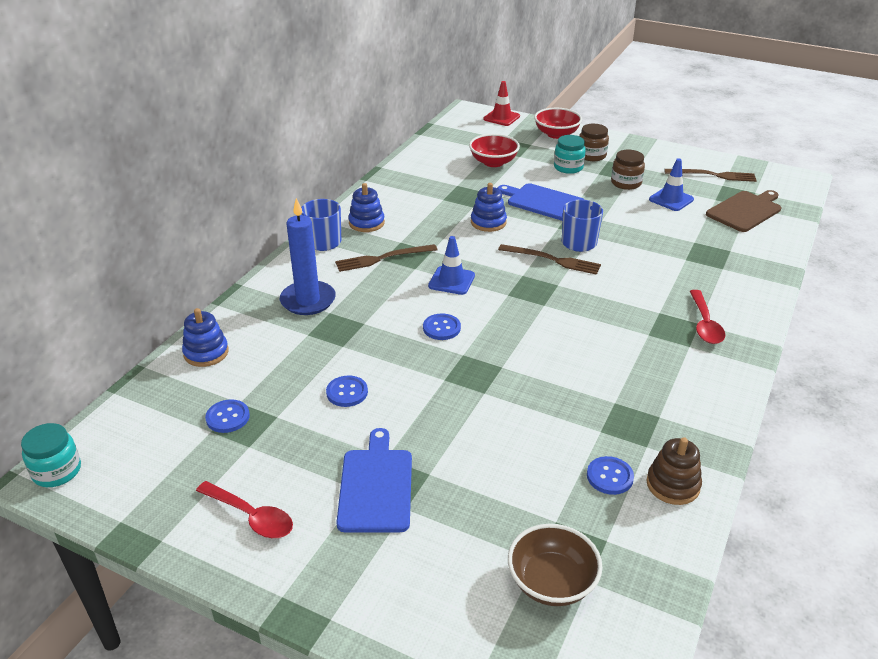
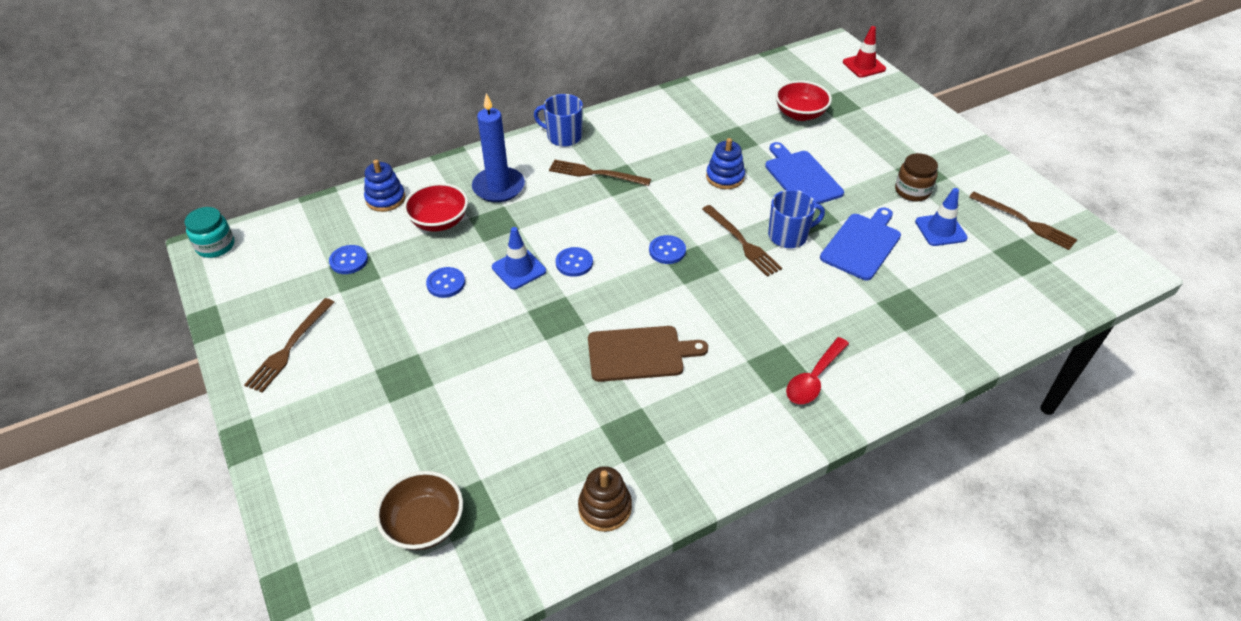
camera: 35 degrees right, 10 degrees up
(251, 516) = (289, 347): red spoon -> brown fork
(366, 223) = (618, 132): blue stacking toy -> none
(376, 486) = (387, 372): blue cutting board -> blue cutting board (862, 244)
(451, 281) = (629, 222): blue traffic cone -> blue traffic cone (519, 269)
(556, 134) = (901, 106): red bowl -> red bowl (439, 221)
(568, 167) = (870, 149): turquoise jar -> none
(591, 155) = (911, 145): brown jar -> none
(609, 477) = (562, 469): blue button -> blue button (667, 251)
(745, 210) = (1011, 278): brown cutting board -> brown cutting board (639, 353)

